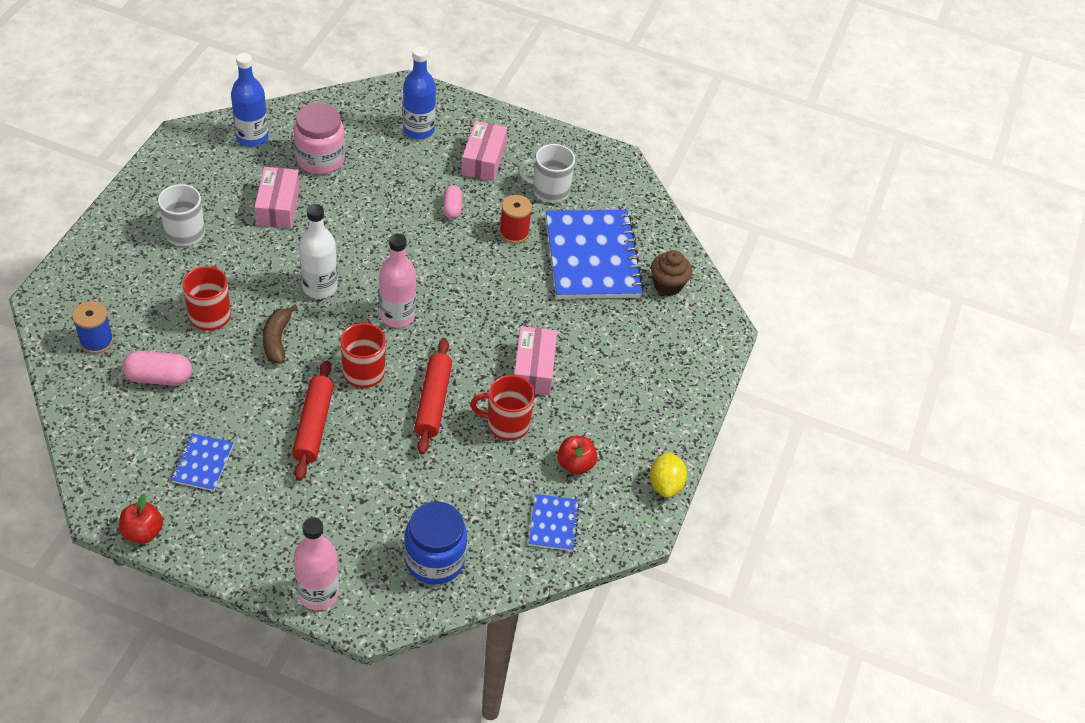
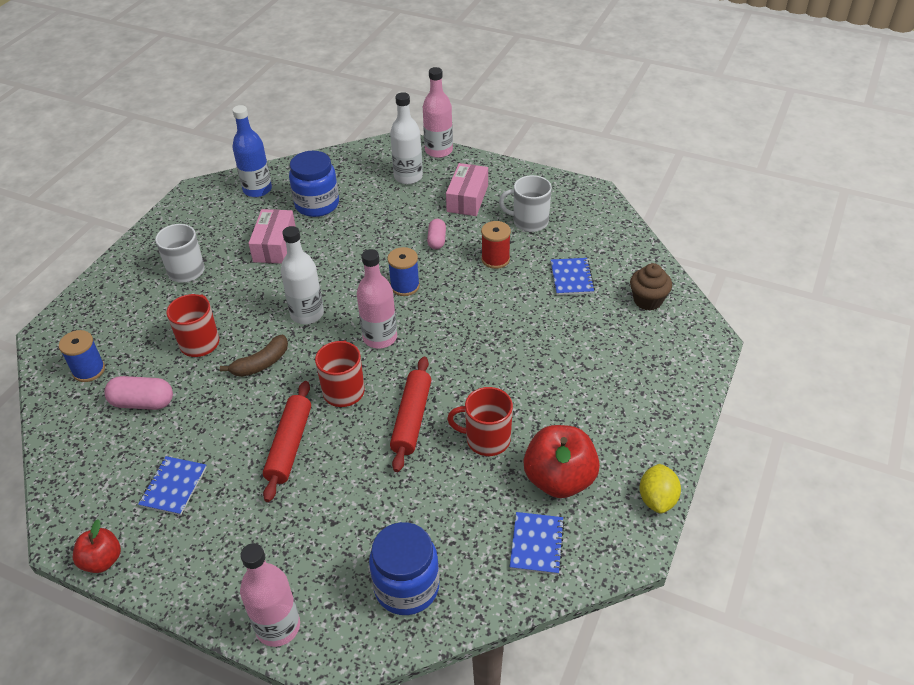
camera: 10 degrees right, 5 degrees down
(277, 340) = (261, 363): brown banana -> brown banana turned 135 degrees counterclockwise
(320, 159) = (317, 204): pink jar -> blue jar
(418, 130) = (408, 177): blue bottle -> white bottle
(420, 259) = (405, 286): none -> blue spool
(451, 98) = (438, 150): none -> pink bottle
(533, 369) = (514, 384): pink box -> none
(575, 464) = (559, 479): red apple -> red apple, size x1.74
(592, 257) = (571, 278): blue notebook -> blue notebook, size x0.45

